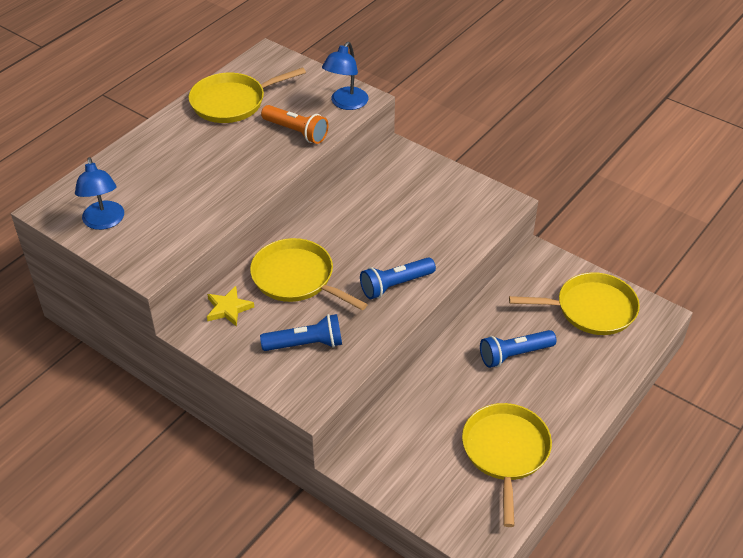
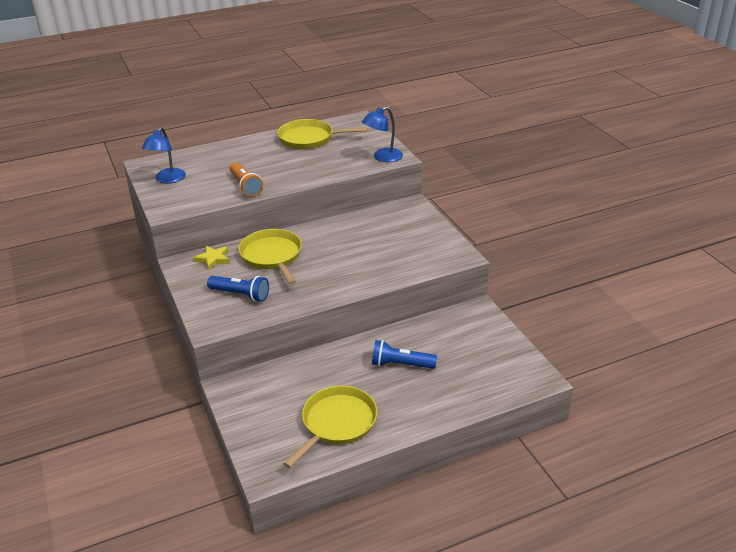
camera: 30 degrees right, 10 degrees down
(296, 132) = (333, 164): orange flashlight -> orange flashlight (245, 186)
(395, 285) = (333, 281): blue flashlight -> none
(591, 309) = (488, 356): yellow pan -> none

